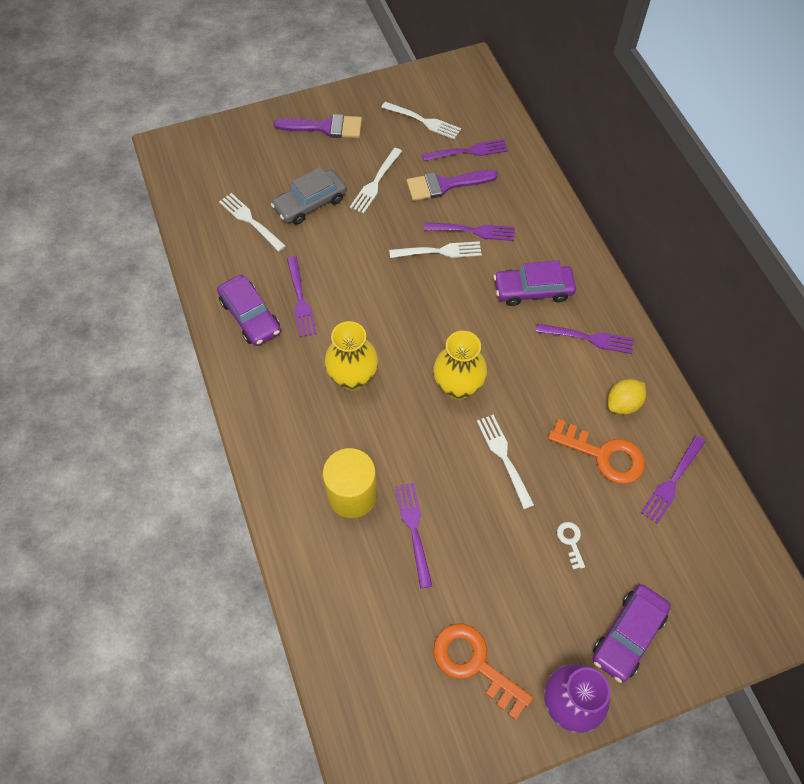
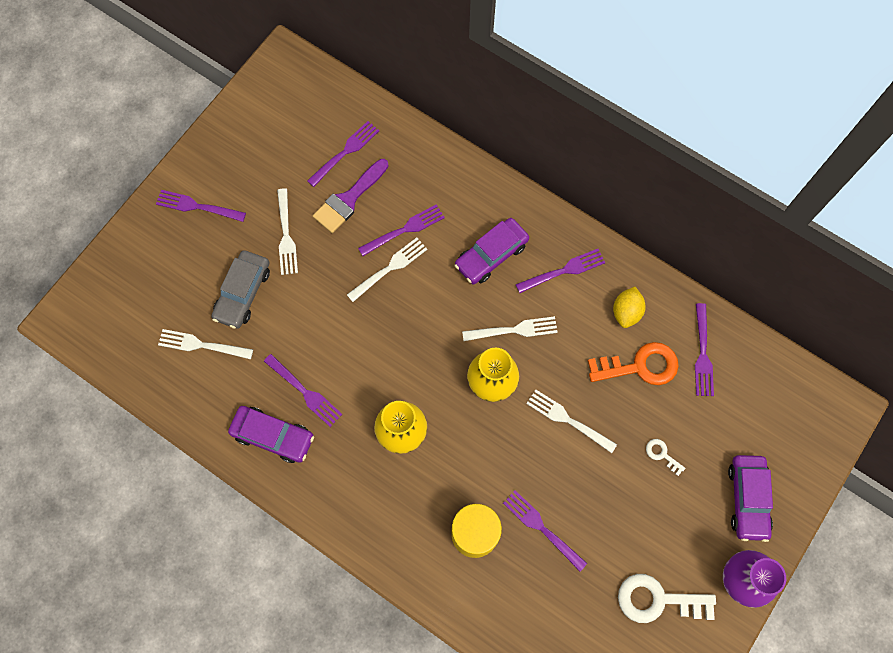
camera: 35 degrees left, 10 degrees up
(325, 127) = (198, 206): purple brush -> purple fork
(423, 121) = (283, 145): white fork -> white fork (513, 330)
(474, 664) = (657, 600): orange key -> white key

